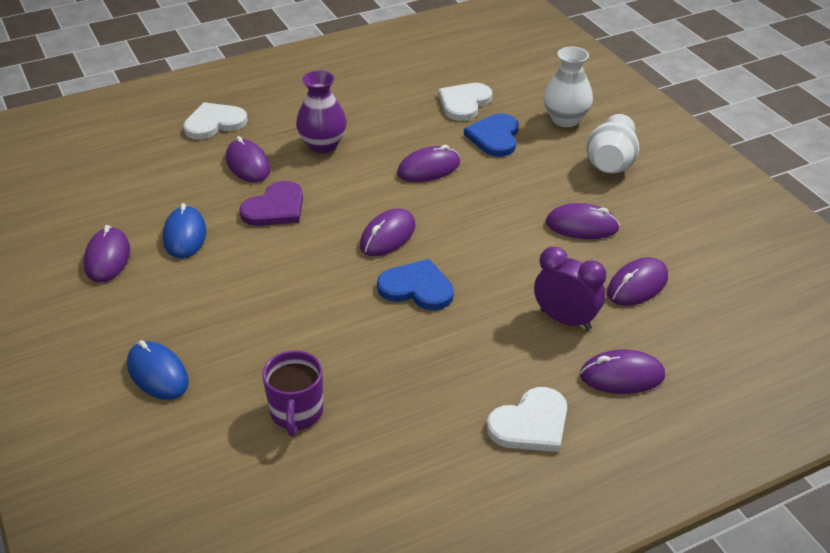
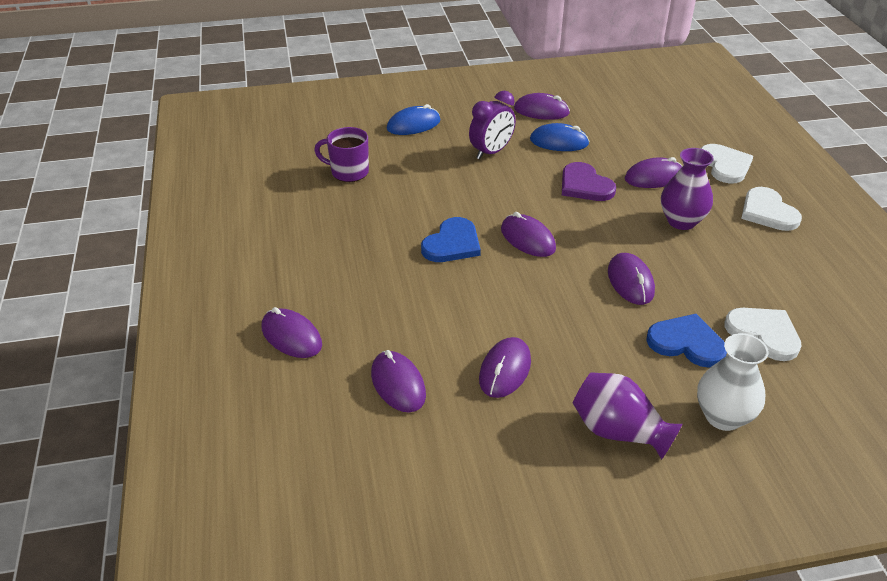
camera: 105 degrees right, 0 degrees up
(531, 424) = (274, 272): white heart -> white heart (767, 212)
(565, 320) = (374, 320): purple clock -> purple clock (491, 152)
(610, 163) = (618, 431): white vase -> purple vase
(622, 376) = (291, 336): purple mouse -> purple mouse turned 60 degrees counterclockwise

